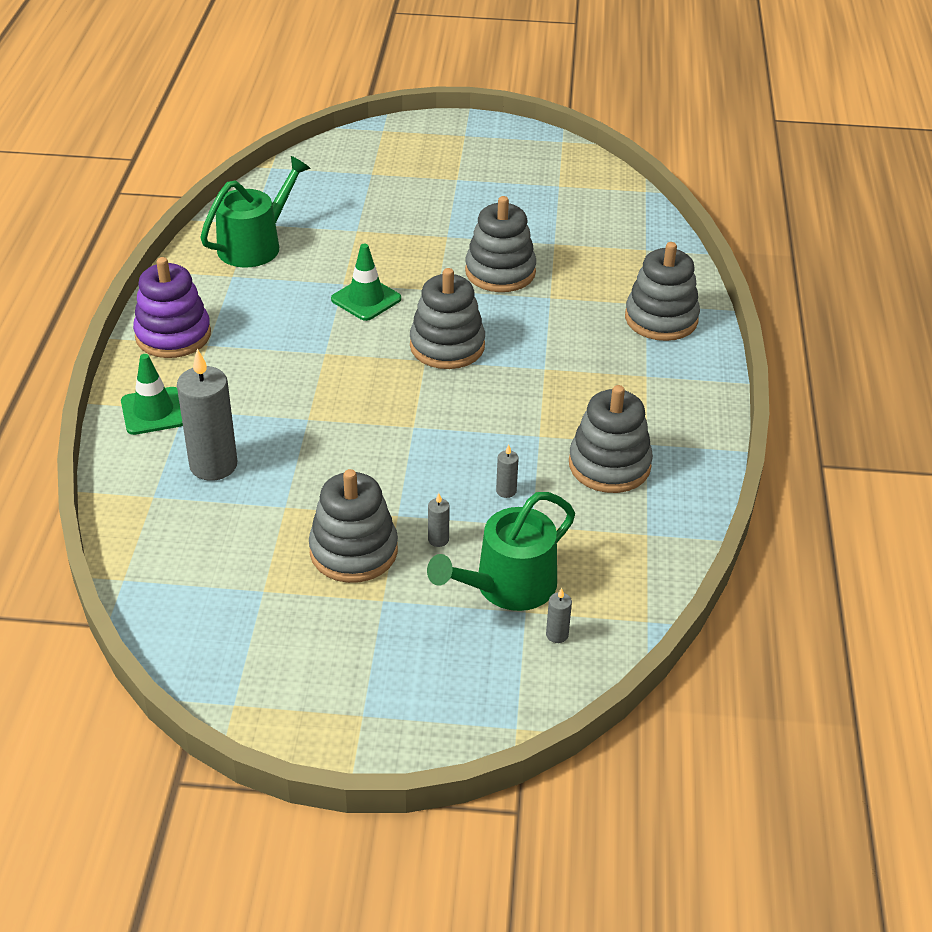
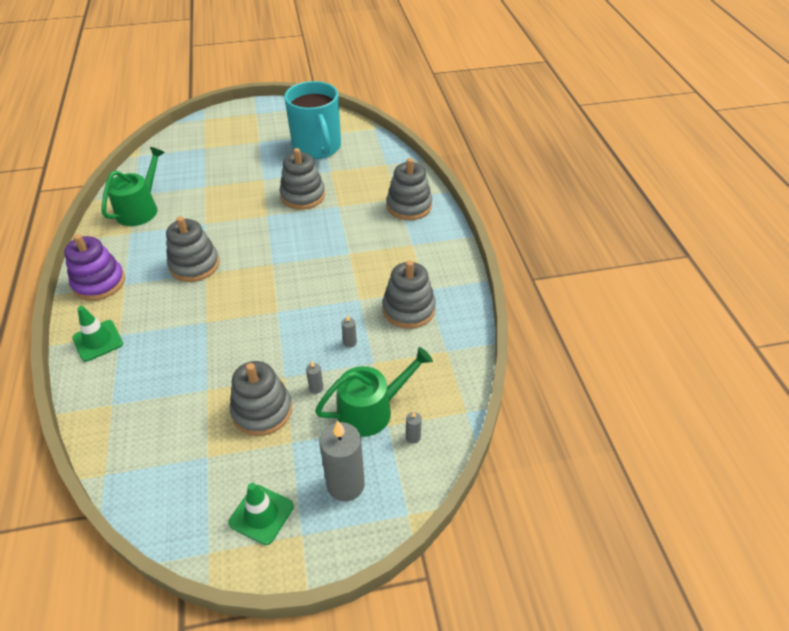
camera: 15 degrees left, 5 degrees up
(213, 465) = (149, 371): grey candle -> grey candle (345, 485)
(366, 299) = (223, 231): green traffic cone -> green traffic cone (261, 514)
(447, 346) = (283, 251): grey stacking toy -> grey stacking toy (194, 265)
(508, 586) = (371, 410): green watering can -> green watering can turned 150 degrees counterclockwise
(545, 204) = (317, 147): none -> turquoise mug

